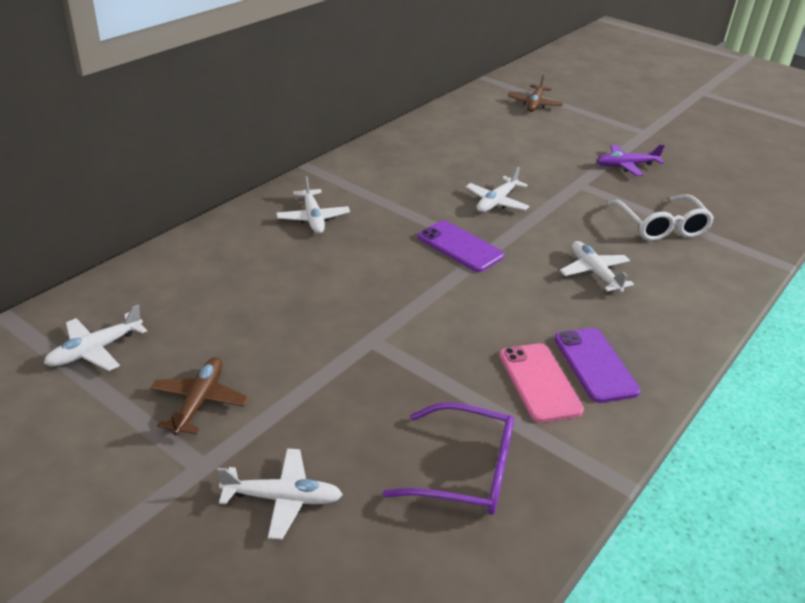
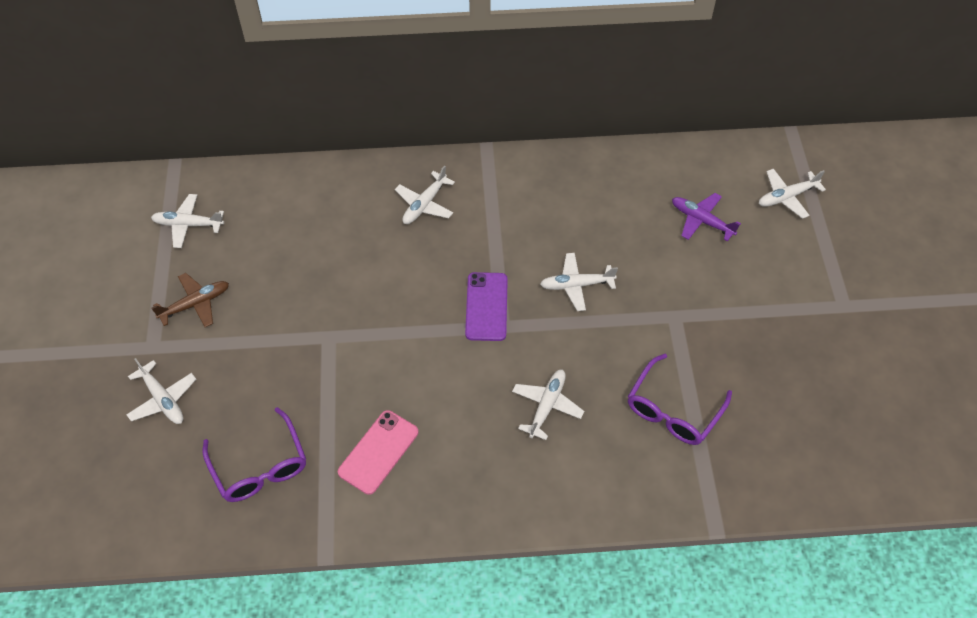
camera: 50 degrees right, 20 degrees up
(534, 104) = (787, 197): brown plane -> white plane
(595, 365) = (430, 472): purple phone -> none
(626, 166) = (753, 328): purple plane -> purple plane (701, 221)
(661, 226) = (673, 410): white glasses -> purple glasses

